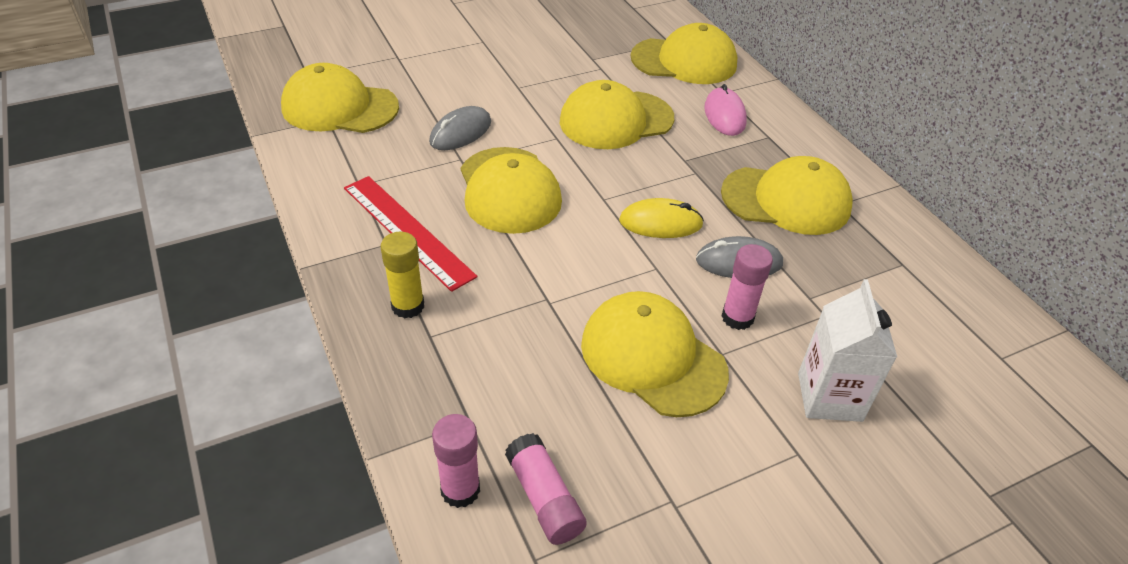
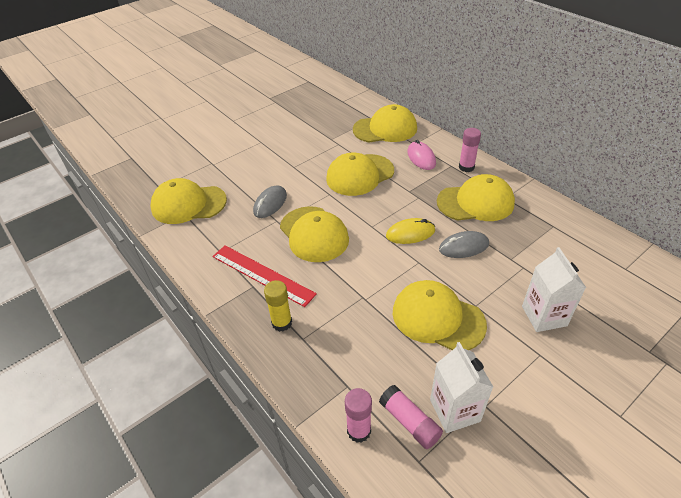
camera: 10 degrees left, 0 degrees up
(623, 500) = (455, 410): none -> white carton
(737, 317) = (476, 281): pink glue stick -> pink glue stick (466, 167)

